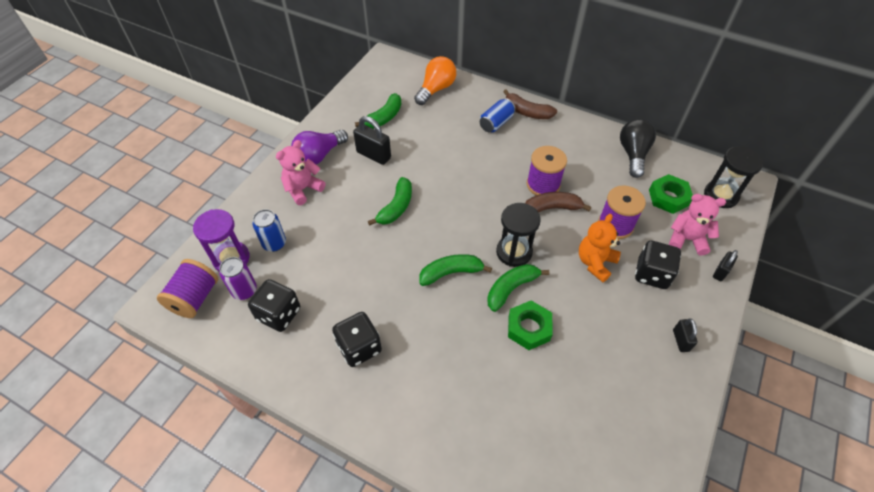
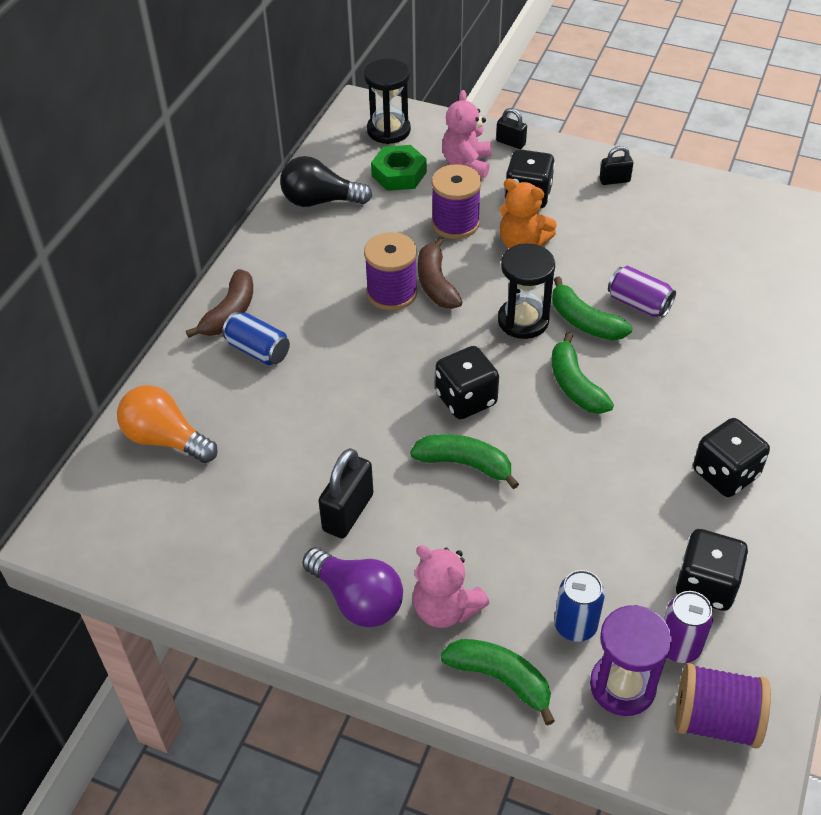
camera: 95 degrees left, 5 degrees down
(384, 118) = (247, 511): green banana -> green banana (501, 679)
(446, 213) = (466, 399): none -> black dice
(529, 328) = (639, 303): green nut -> purple can

